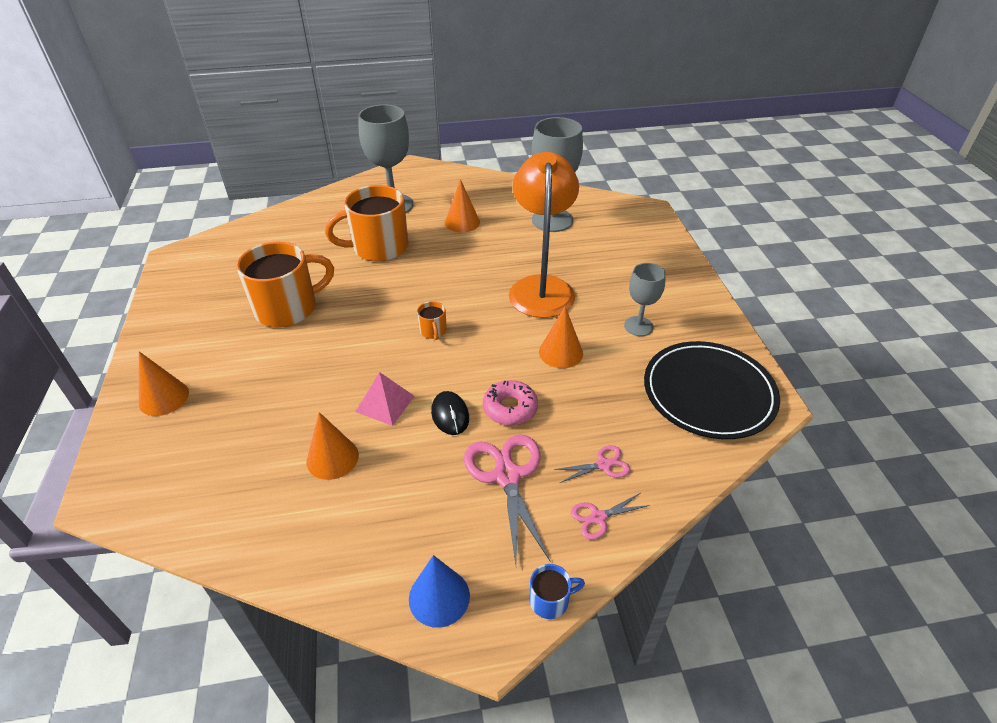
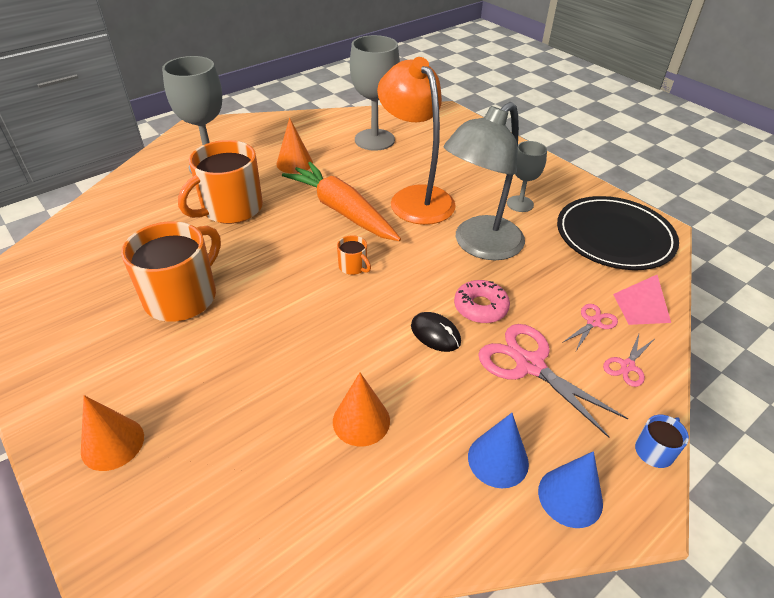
camera: 30 degrees left, 0 degrees up
(385, 403) = (367, 348): pink pyramid -> pink pyramid (641, 308)
(408, 538) = (498, 460): none -> blue cone
(466, 278) = (342, 210): none -> orange carrot
(561, 352) = (479, 245): orange cone -> grey lamp

